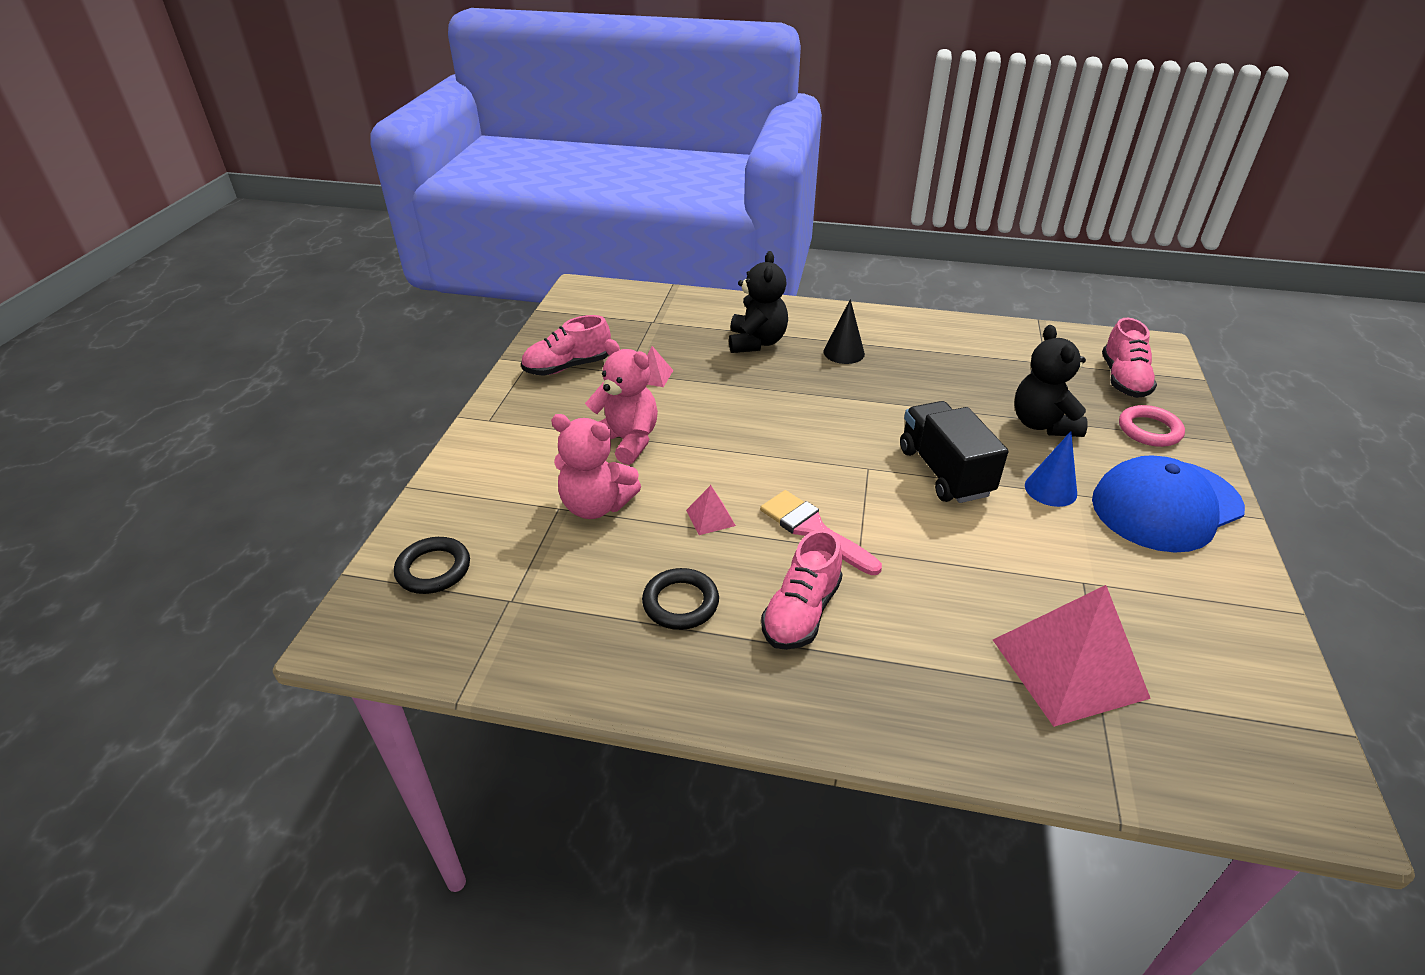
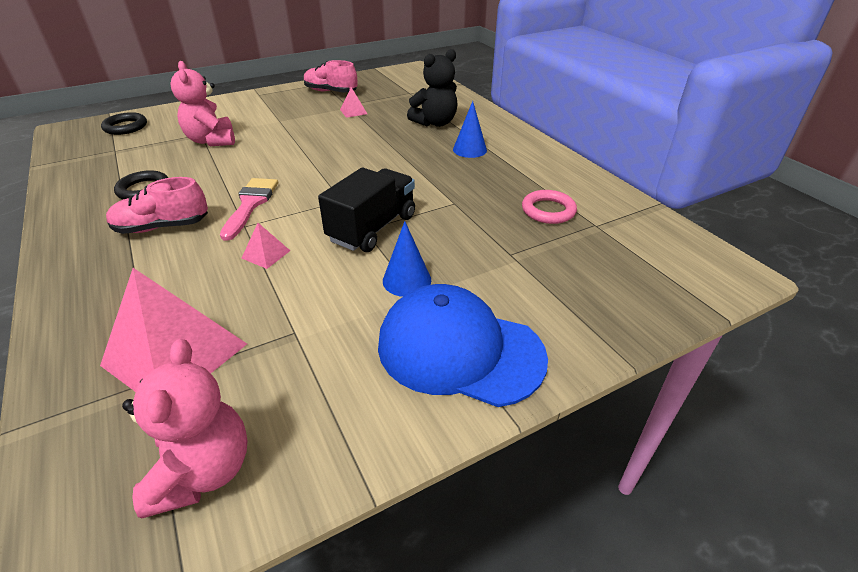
camera: 50 degrees right, 0 degrees up
(626, 441) = (279, 127): pink teddy bear -> pink teddy bear (203, 471)
(710, 518) = (231, 171): pink pyramid -> pink pyramid (266, 254)
(844, 352) = (469, 149): black cone -> blue cone
(1042, 424) = (497, 250): black teddy bear -> none
(1123, 379) = (638, 271): pink shoe -> none
(1149, 430) = (574, 308): pink ring -> pink ring (548, 210)

